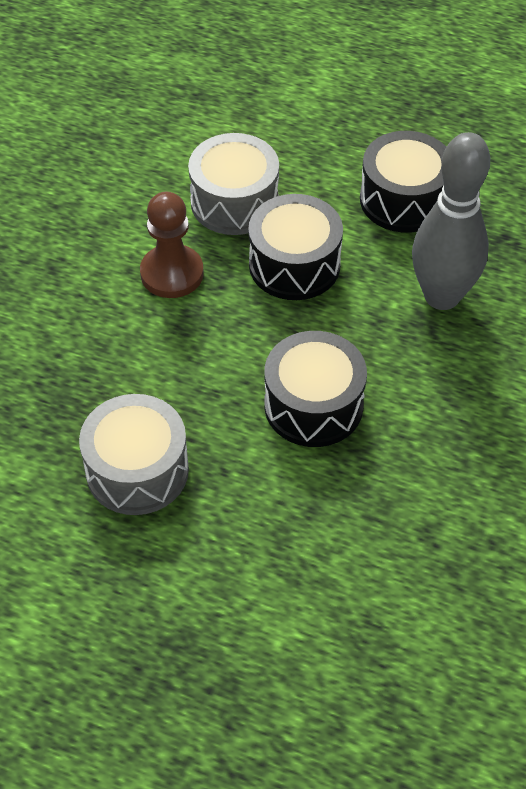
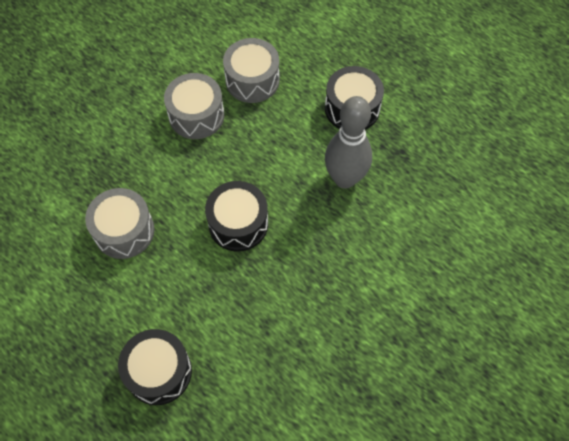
camera: 20 degrees right, 10 degrees up
(172, 273) = (196, 115): brown pawn -> grey drum
(294, 265) = (268, 131): black drum -> black drum (159, 372)

